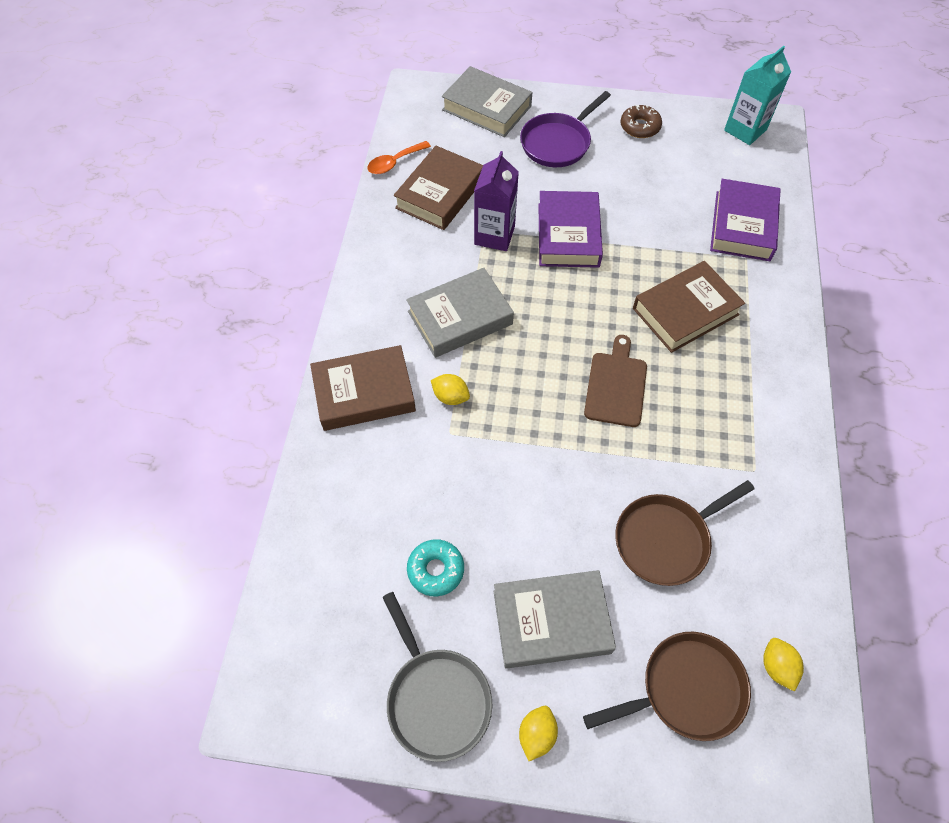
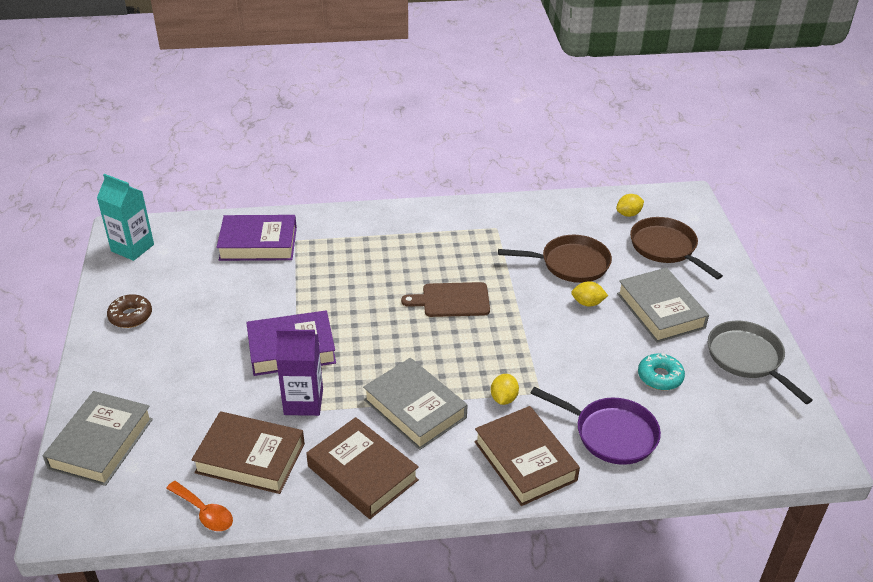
camera: 105 degrees left, 20 degrees down
(436, 698) = (747, 358): grey pan -> grey pan turned 75 degrees counterclockwise
(536, 734) = (735, 307): yellow lemon -> yellow lemon (587, 303)
(558, 143) = (159, 374): purple pan -> purple pan (611, 434)
(666, 540) = (570, 264): brown pan -> brown pan turned 45 degrees counterclockwise
(685, 311) = (363, 269): brown book -> brown book (362, 473)

